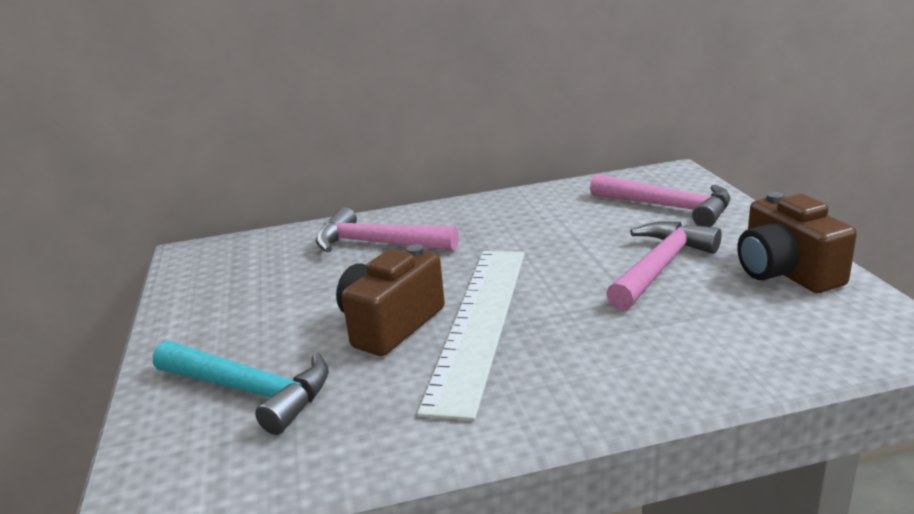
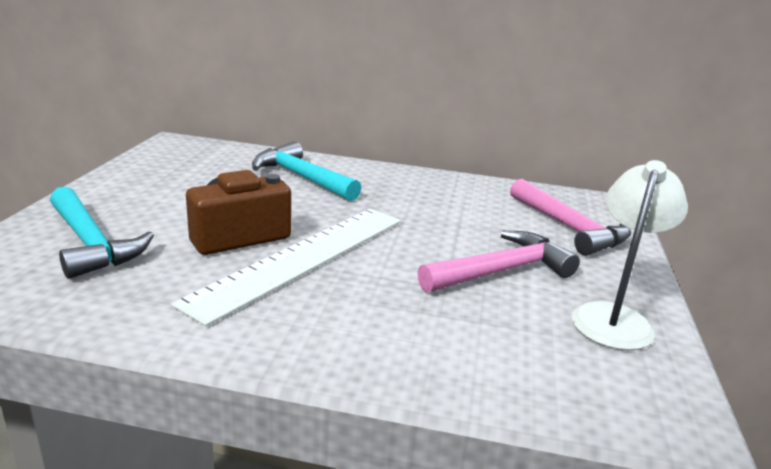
camera: 20 degrees right, 0 degrees up
(376, 243) = (301, 177): pink hammer -> turquoise hammer
(785, 272) = (614, 317): brown camera -> white lamp

